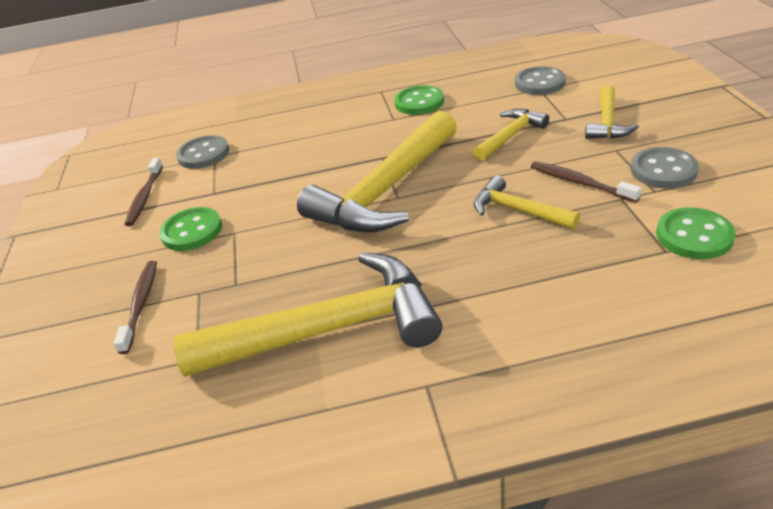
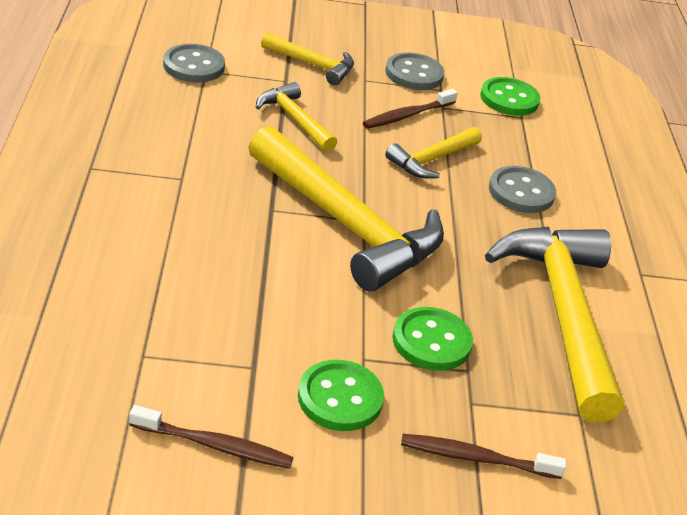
camera: 90 degrees left, 0 degrees up
(203, 154) = (128, 366): grey button -> grey button (521, 192)
(419, 102) = (157, 149): green button -> green button (431, 341)

